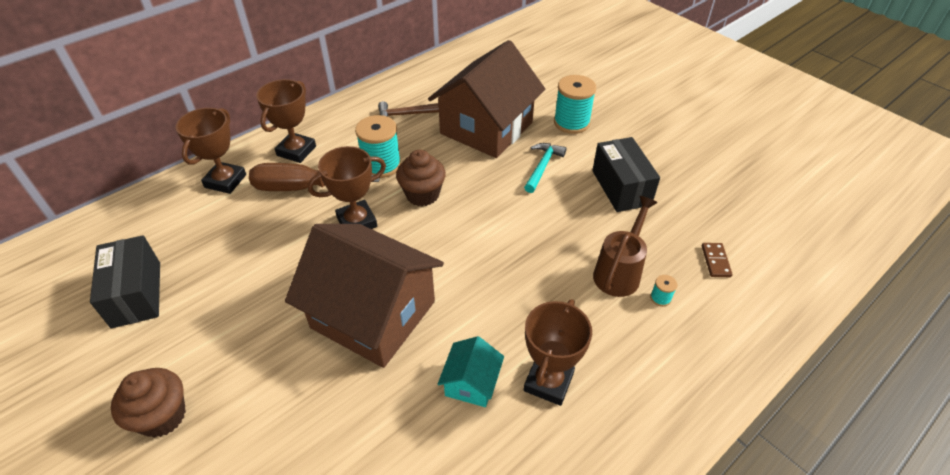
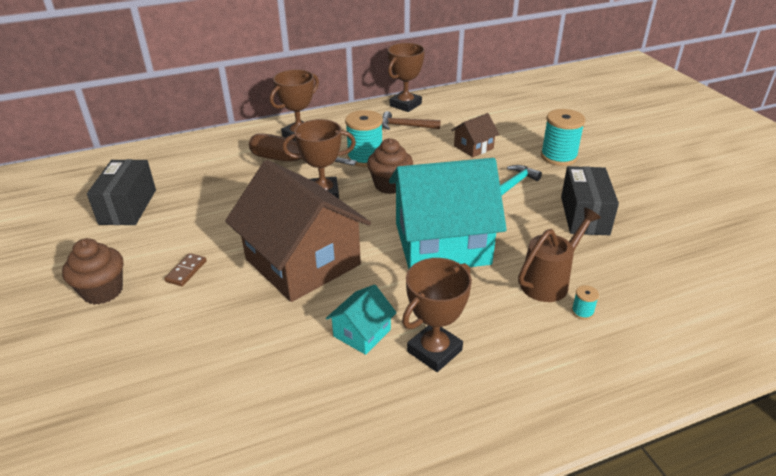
camera: 20 degrees right, 10 degrees down
(225, 181) = (233, 146): brown trophy -> brown trophy (405, 105)
(486, 128) = (473, 147): brown house -> brown house, size x0.44
(504, 254) = (442, 243): none -> turquoise house
(715, 261) = (658, 295): brown domino -> brown domino (186, 271)

